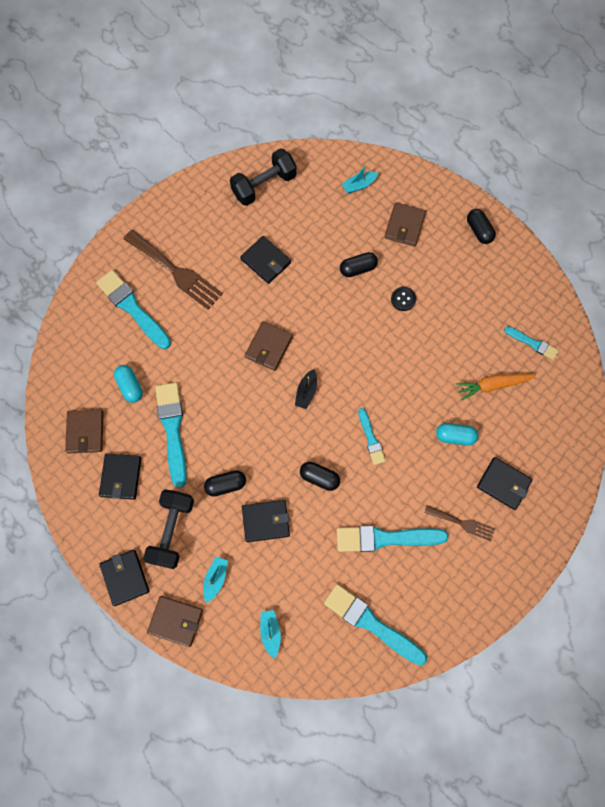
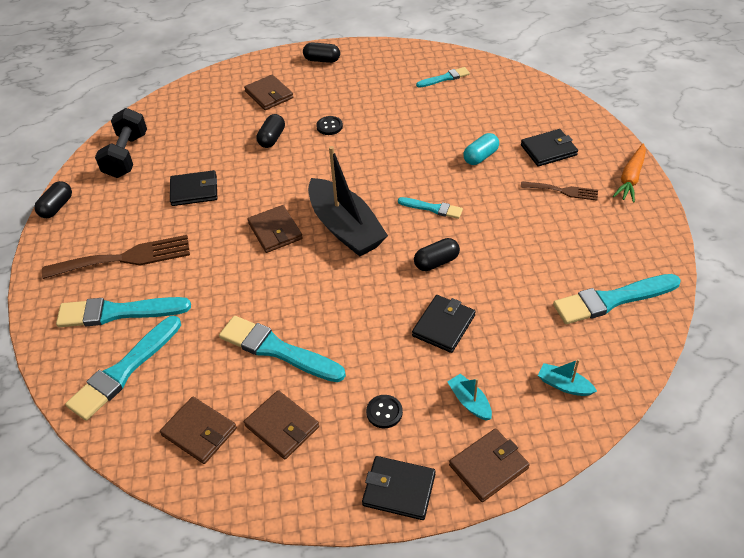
camera: 50 degrees left, 25 degrees down
(121, 477) = (282, 426): black wallet -> brown wallet
(130, 386) = (194, 361): turquoise capsule -> none
(172, 531) = (384, 412): black dumbbell -> black button
(226, 485) = (377, 337): black capsule -> black capsule (57, 207)
(306, 392) = (345, 228): black boat -> black boat, size x2.36
(359, 185) = (202, 101): turquoise boat -> none
(386, 538) = (536, 246): turquoise brush -> turquoise brush (124, 370)
(462, 523) = (563, 191): brown fork -> brown fork turned 45 degrees clockwise
(493, 385) = (457, 115): orange carrot -> orange carrot (630, 178)

